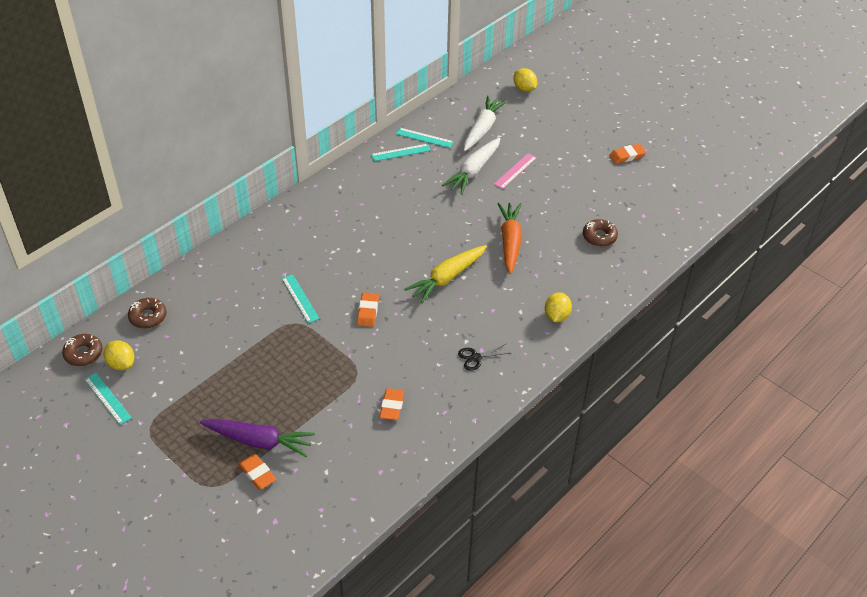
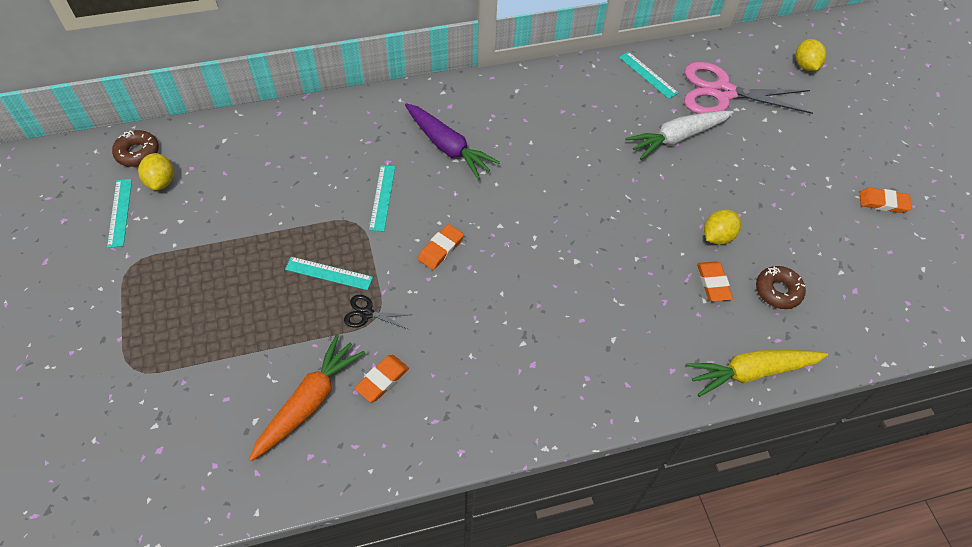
camera: 30 degrees right, 10 degrees up
(148, 317) = (224, 143): brown donut -> none
(257, 473) = (186, 380): orange eraser -> orange eraser (713, 283)
(259, 441) = (217, 342): purple carrot -> purple carrot (448, 147)
(400, 152) = (609, 80): turquoise ruler -> turquoise ruler (329, 273)
(447, 278) = (556, 253): yellow carrot -> yellow carrot (751, 372)
(476, 357) = (519, 371): black scissors -> black scissors (367, 313)
(482, 129) = (722, 92): white carrot -> pink scissors
(510, 242) = (661, 244): orange carrot -> orange carrot (309, 402)
(515, 171) = (727, 159): pink ruler -> none
(556, 316) = (653, 368): yellow lemon -> yellow lemon (717, 236)

